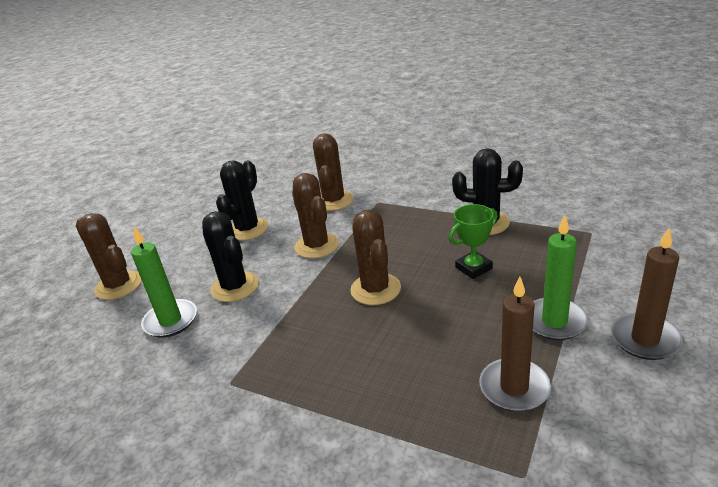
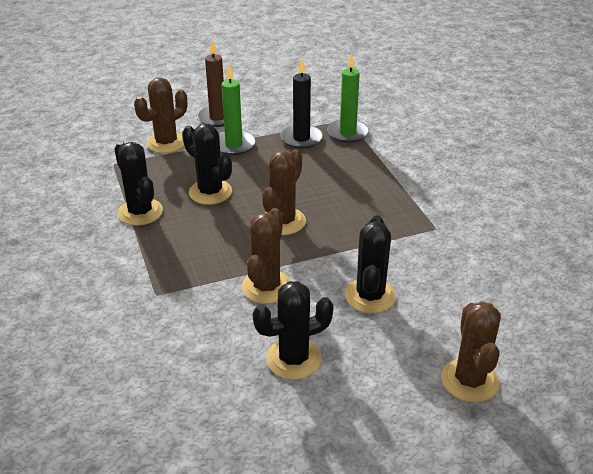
camera: 140 degrees left, 5 degrees up
(170, 321) = (444, 301): green candle -> green candle (347, 133)
(333, 201) = (180, 329): brown cactus -> brown cactus (166, 143)
(473, 268) = (210, 192): green trophy -> black cactus
(514, 388) = (301, 138): brown candle -> black candle

